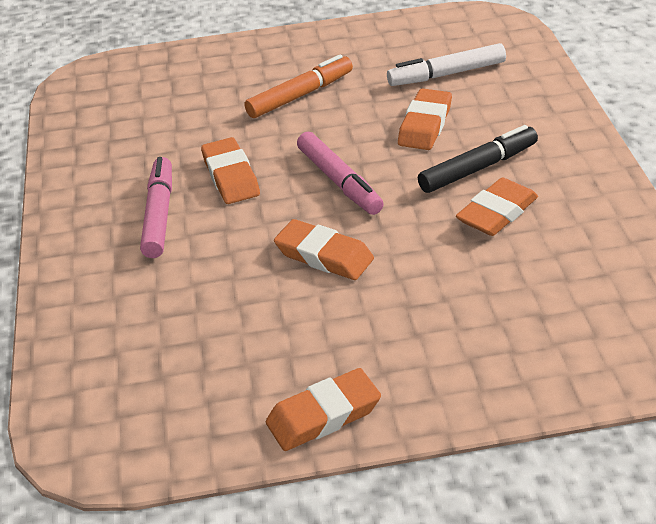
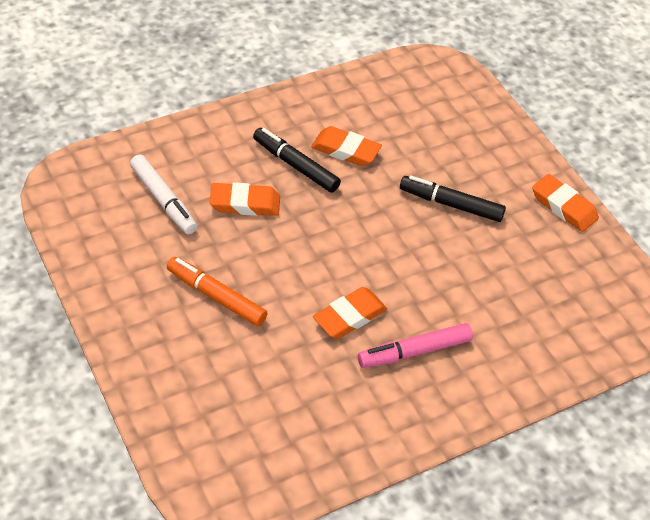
camera: 115 degrees left, 10 degrees up
(324, 256) = (424, 235): orange eraser -> none
(339, 181) = (335, 243): pink marker -> none
(369, 292) = (451, 204): none -> black marker

